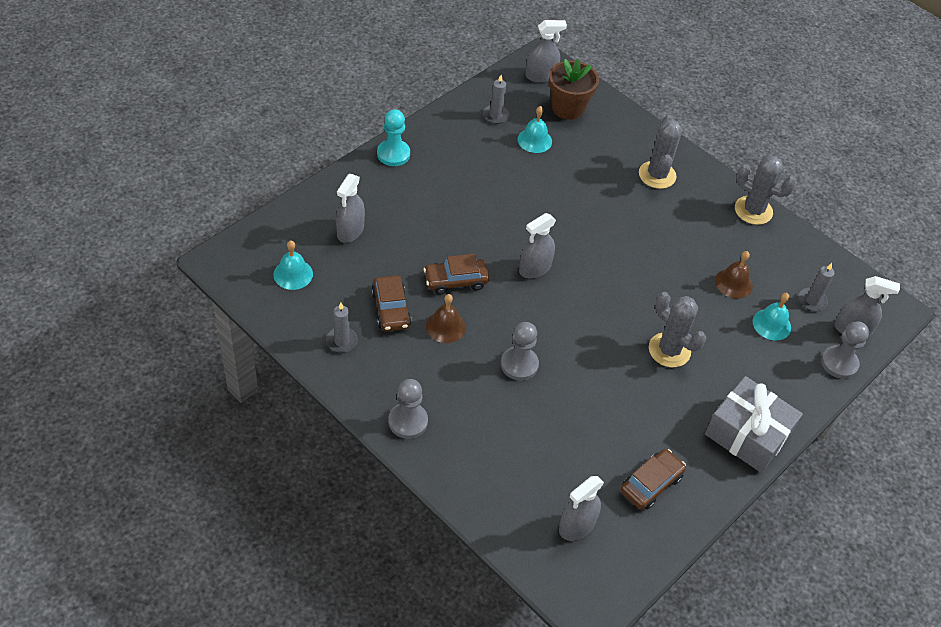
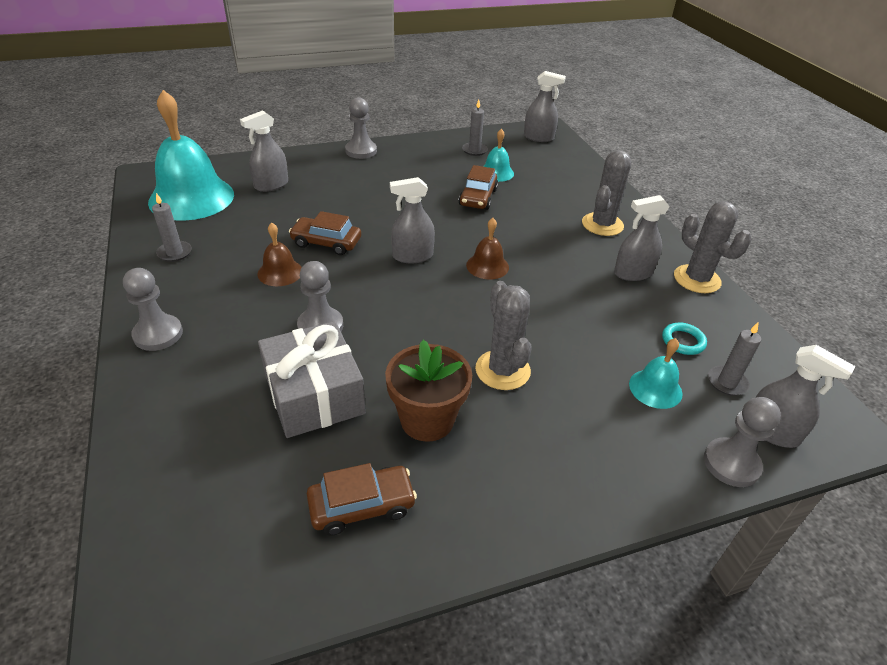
camera: 30 degrees right, 10 degrees down
(293, 274) = (191, 198): turquoise bell -> turquoise bell, size x2.13
(391, 309) = (244, 244): brown car -> brown car (478, 197)
(393, 154) = (361, 151): turquoise pawn -> grey pawn
(568, 108) = (547, 161): brown flower pot -> brown flower pot (427, 420)
(576, 526) = (223, 515): grey spray bottle -> grey spray bottle (633, 273)
(733, 283) = (630, 334): brown bell -> brown bell (487, 266)
(747, 434) = (541, 499): grey gift -> grey gift (314, 394)
(770, 276) = (683, 341): none -> turquoise ring

